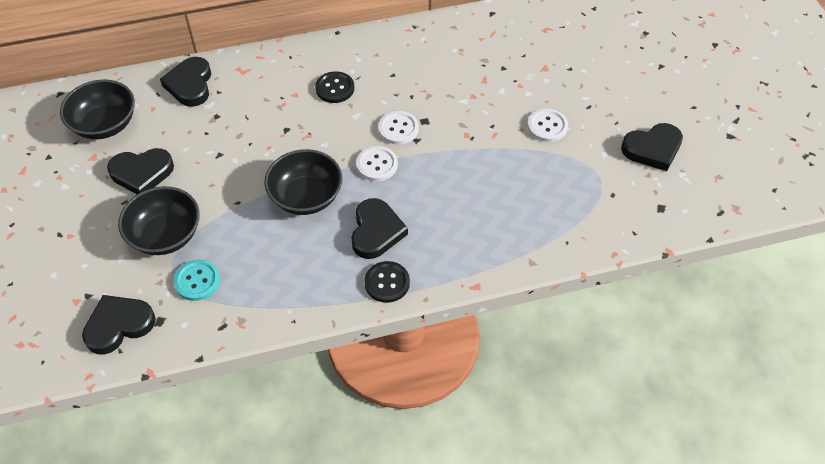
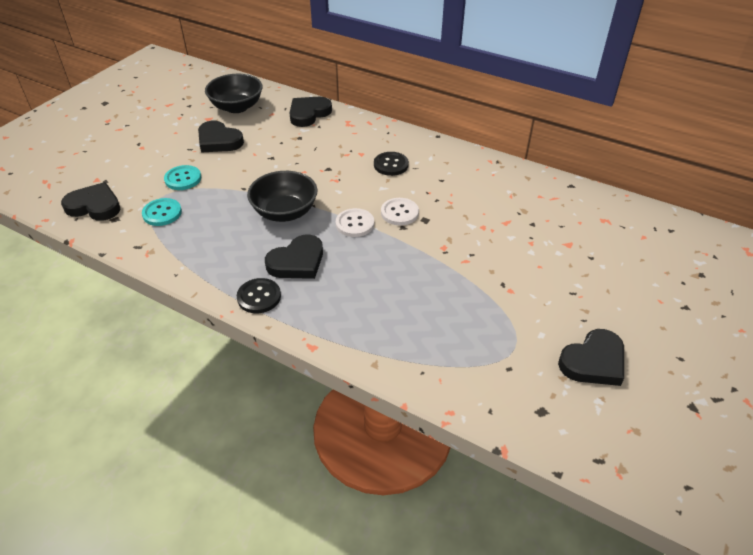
camera: 45 degrees right, 10 degrees down
(166, 235) = (183, 179): black bowl -> turquoise button
(547, 126) = (516, 283): white button -> none
(652, 149) = (593, 362): black heart -> black heart turned 60 degrees counterclockwise

